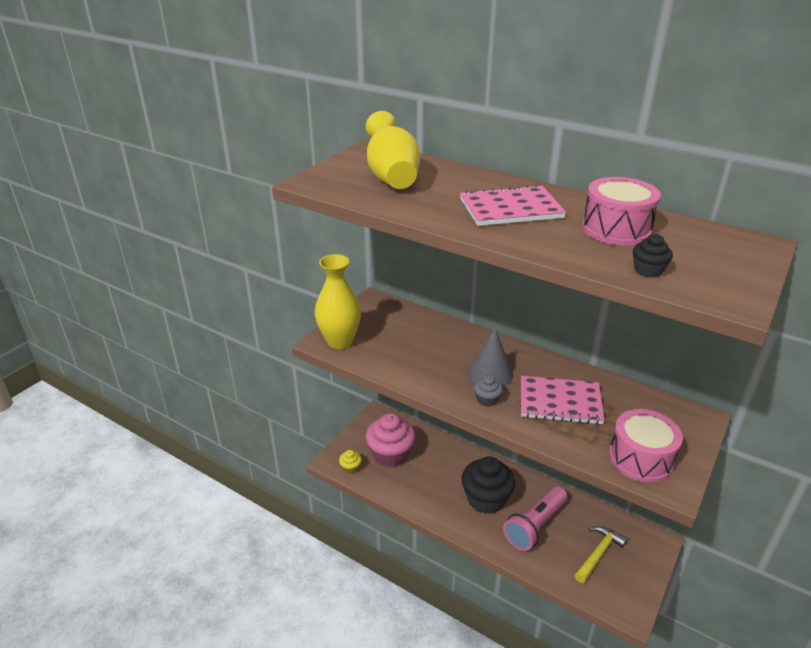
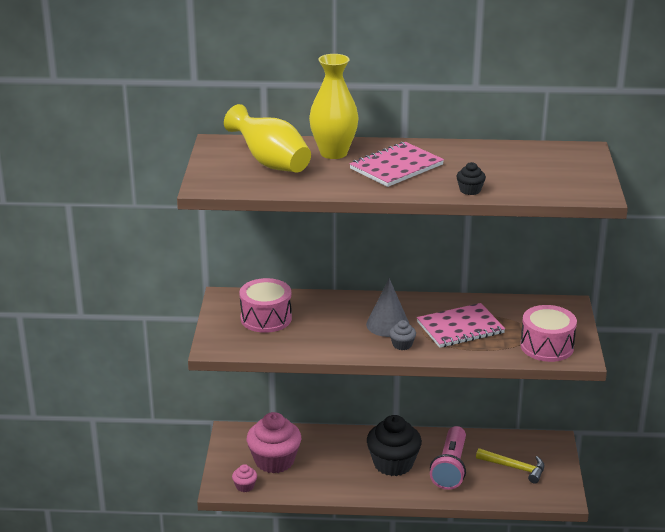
camera: 30 degrees left, 5 degrees down
(340, 341) = (230, 341): yellow vase -> yellow vase (333, 153)
(350, 468) = (245, 486): yellow cupcake -> pink cupcake
(598, 553) = (515, 468): yellow hammer -> yellow hammer turned 105 degrees clockwise
(616, 229) = (486, 163): pink drum -> pink drum (266, 318)
(648, 270) = (531, 188): black cupcake -> black cupcake (470, 190)

